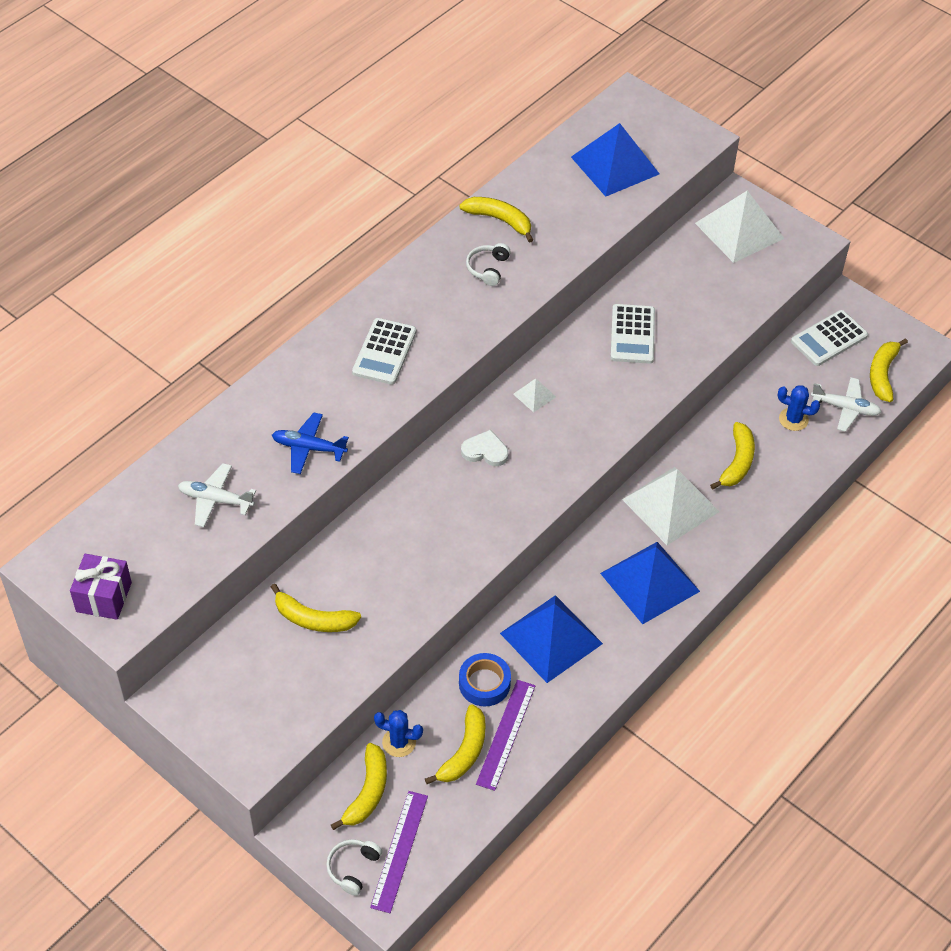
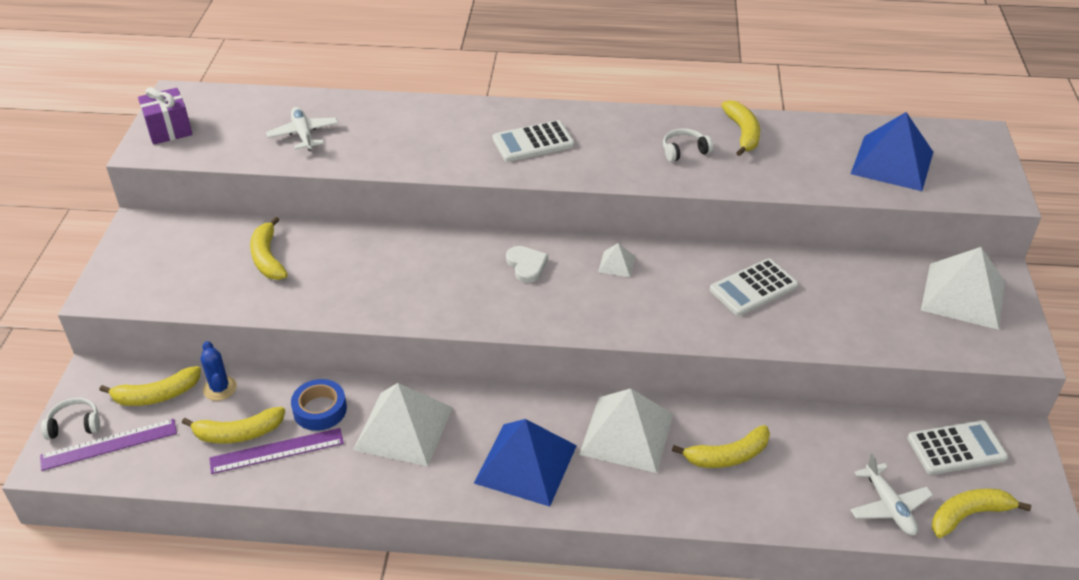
camera: 55 degrees right, 10 degrees down
(308, 448) = (397, 152): blue plane -> none
(551, 638) = (403, 428): blue pyramid -> white pyramid
(793, 419) = (826, 472): blue cactus -> none
(829, 339) = (956, 448): white calculator -> white calculator turned 150 degrees clockwise

